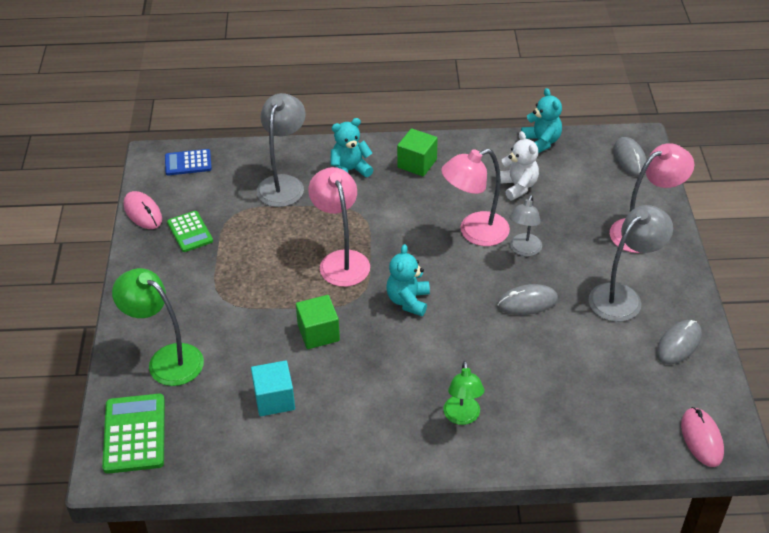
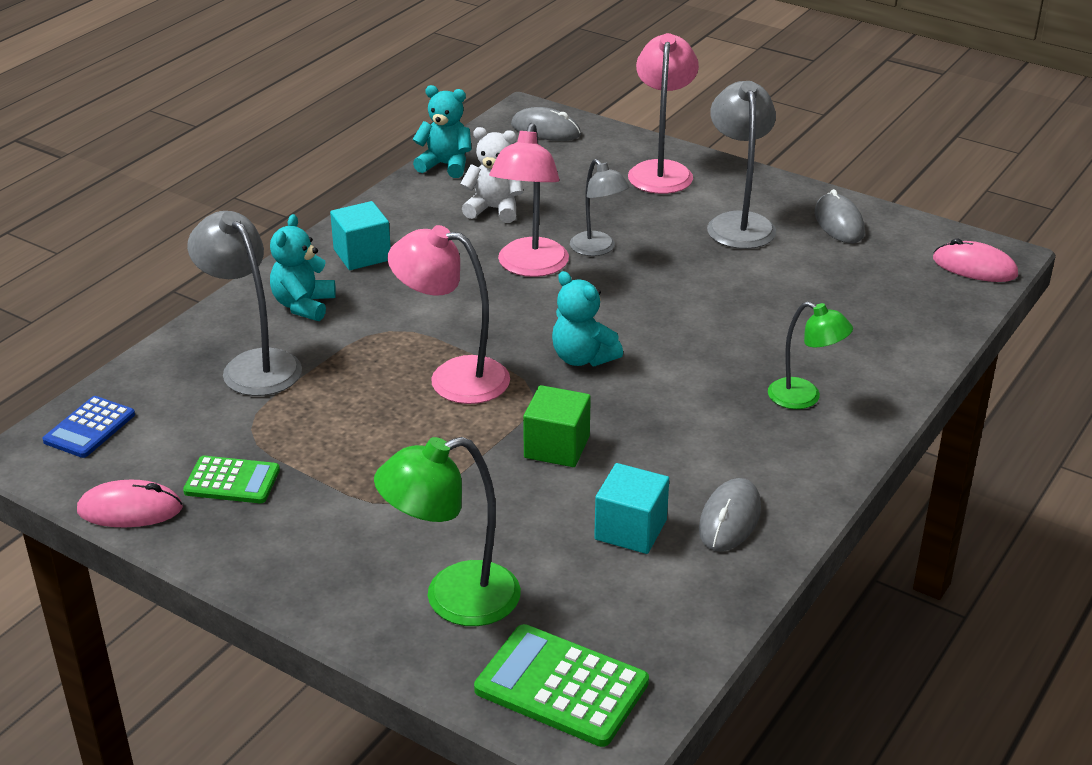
camera: 55 degrees left, 10 degrees down
(417, 163) = (362, 255): green cube -> turquoise cube
(527, 302) = (680, 281): grey mouse -> grey mouse (729, 519)

